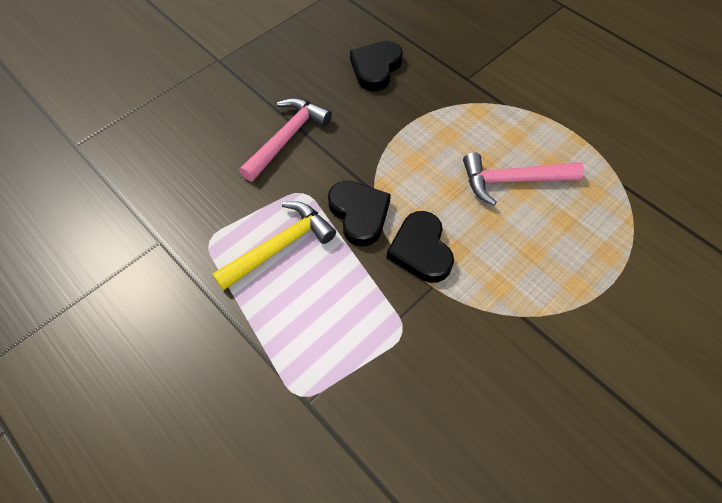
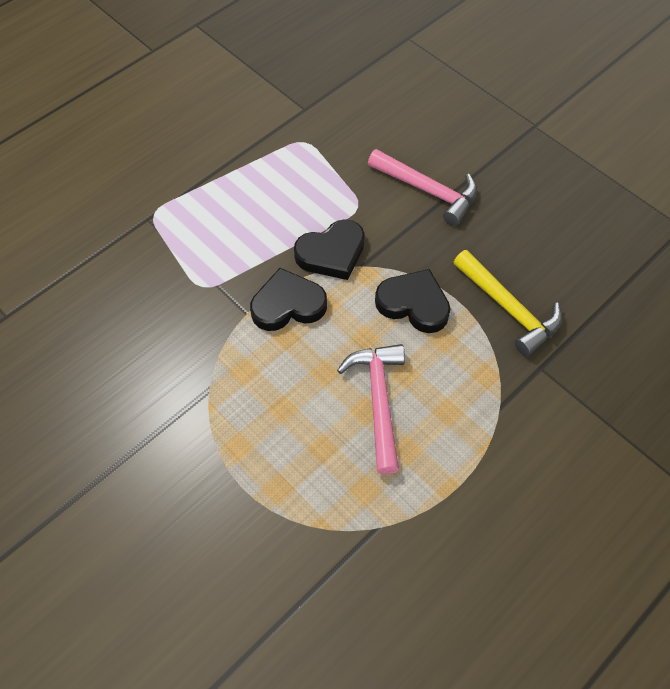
camera: 90 degrees right, 0 degrees up
(280, 246) = (296, 192): yellow hammer -> yellow hammer (509, 308)
(376, 68) = (543, 270): black heart -> black heart (413, 304)

